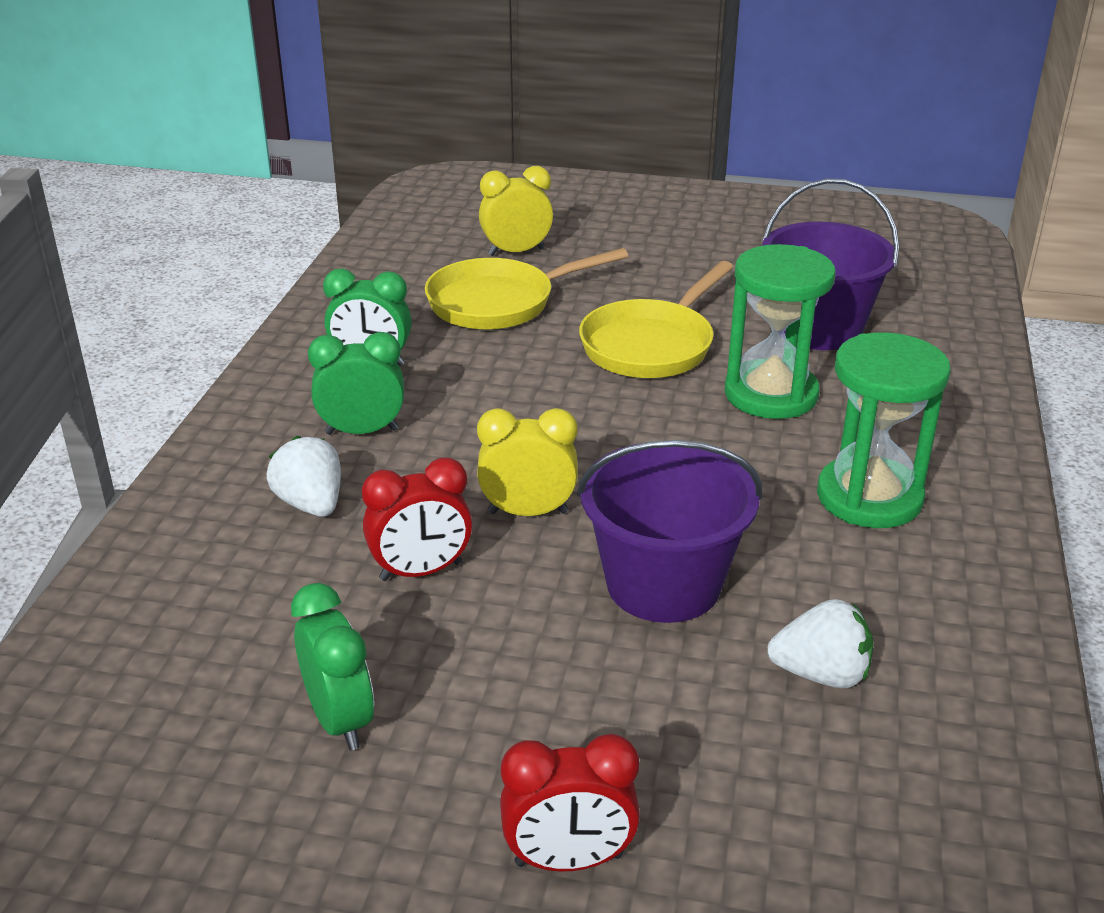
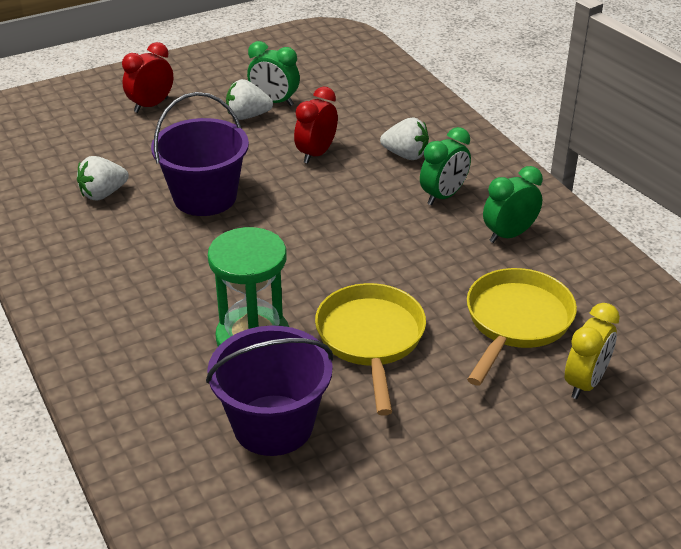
camera: 140 degrees right, 5 degrees up
(425, 712) = (247, 116): none -> white strawberry
(528, 512) = (305, 198): yellow clock -> none
(869, 497) = (137, 291): green hourglass -> none

